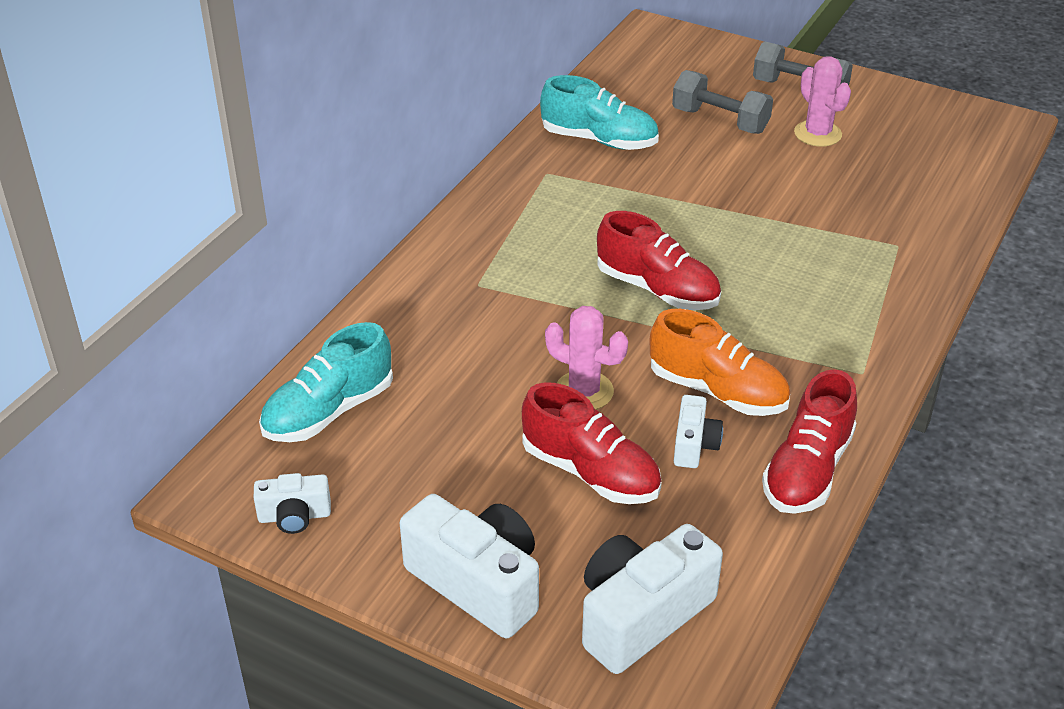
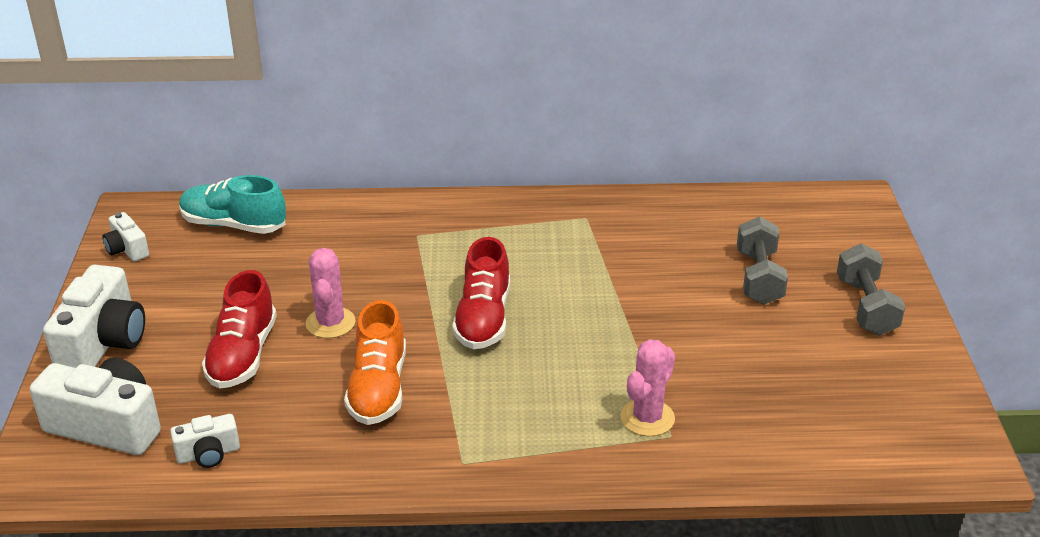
camera: 60 degrees right, 5 degrees down
(599, 140) = (659, 227): turquoise shoe -> none
(694, 445) = (305, 395): white camera -> white camera (208, 454)
(807, 470) = (313, 464): red shoe -> none
(817, 134) = (802, 338): pink cactus -> pink cactus (647, 418)

